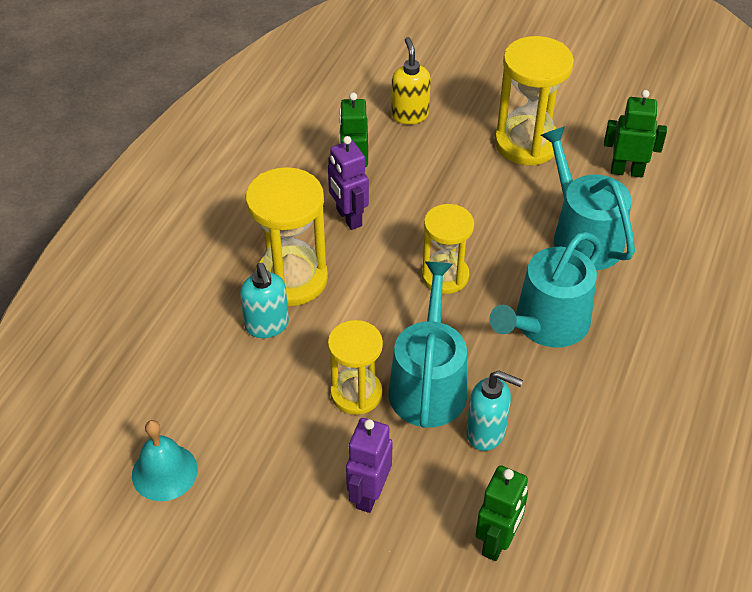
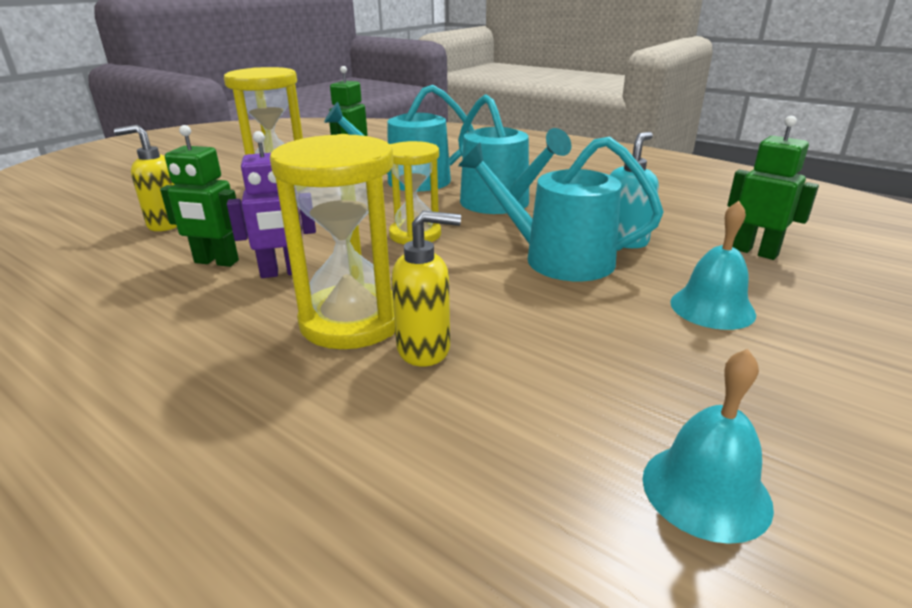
camera: 75 degrees left, 20 degrees down
(267, 326) = (425, 349): turquoise soap dispenser -> yellow soap dispenser
(356, 393) = (562, 299): yellow hourglass -> none
(369, 494) = (712, 308): purple robot -> turquoise bell

